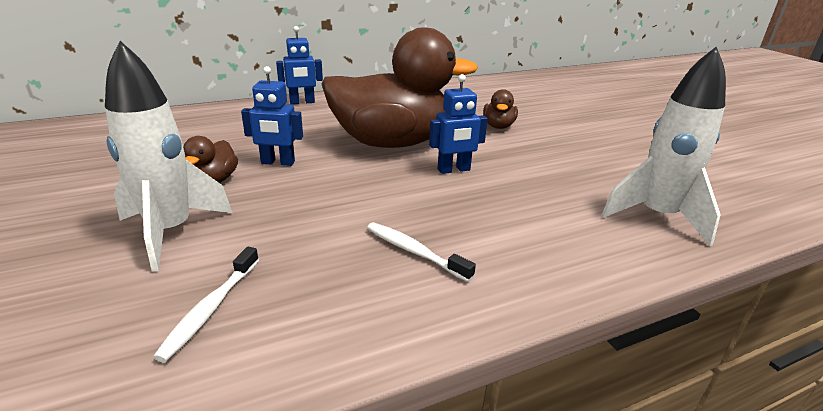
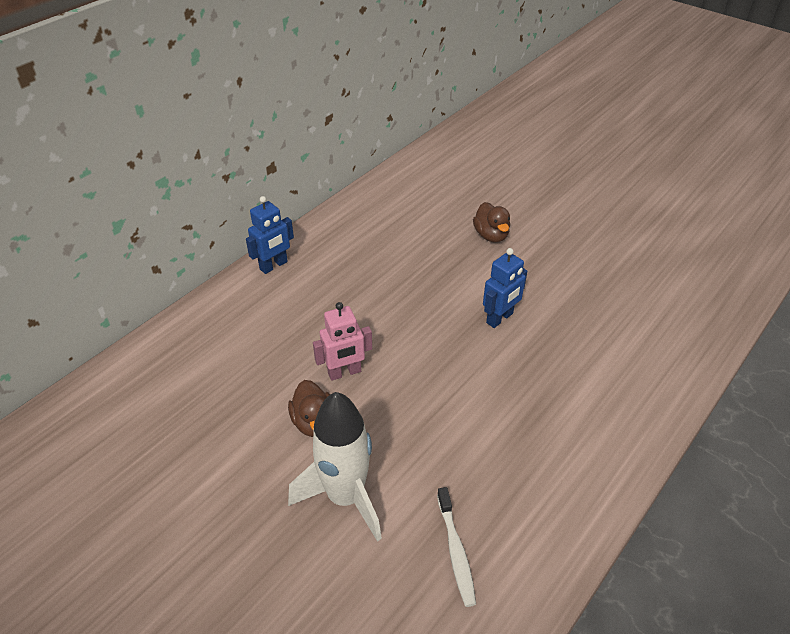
camera: 25 degrees left, 15 degrees up
(278, 162) = (344, 372): blue robot -> pink robot
(391, 143) = (419, 300): brown duck -> none
(414, 251) = (543, 430): white toothbrush -> none
(656, 217) = (676, 315): white rocket -> none

